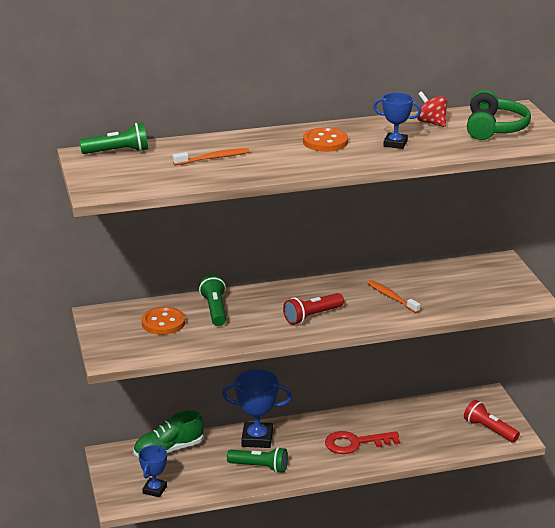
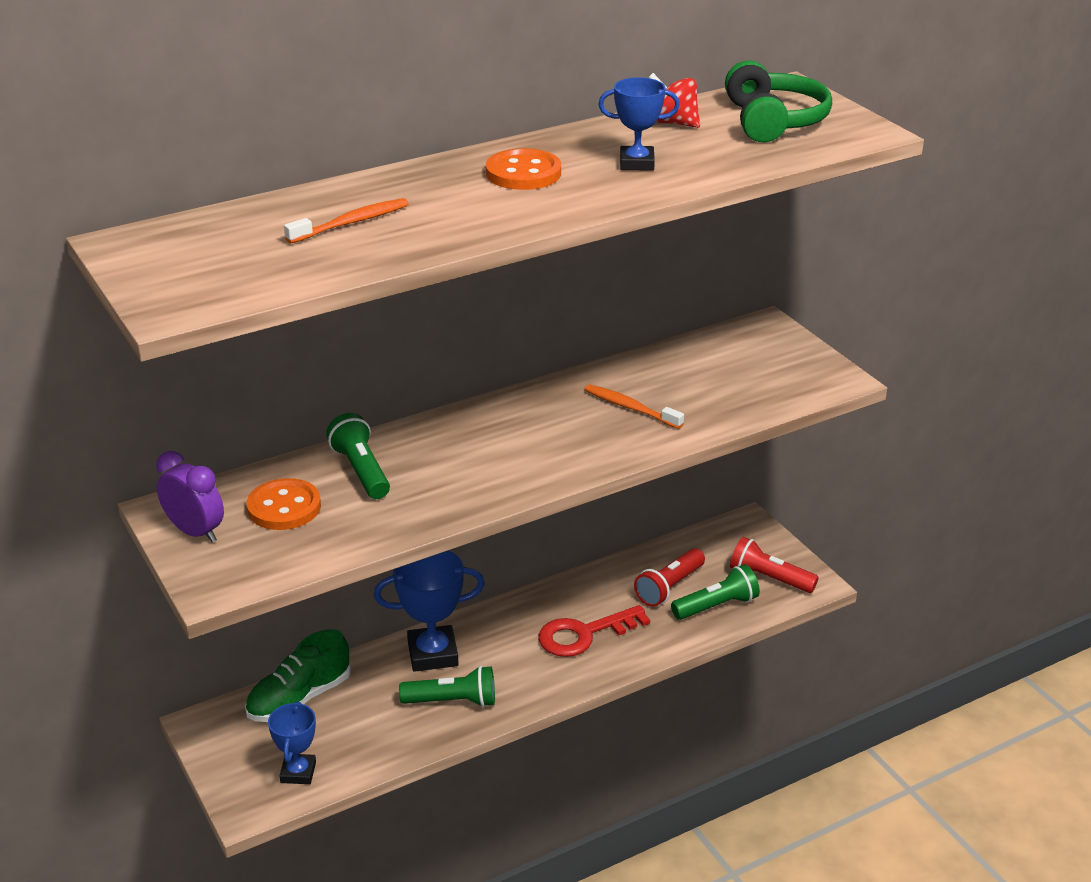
camera: 15 degrees left, 5 degrees up
(109, 328) = (195, 532): none -> purple clock
(118, 152) = (179, 231): green flashlight -> green flashlight (717, 606)
(312, 316) = (521, 458): red flashlight -> red flashlight (669, 587)

